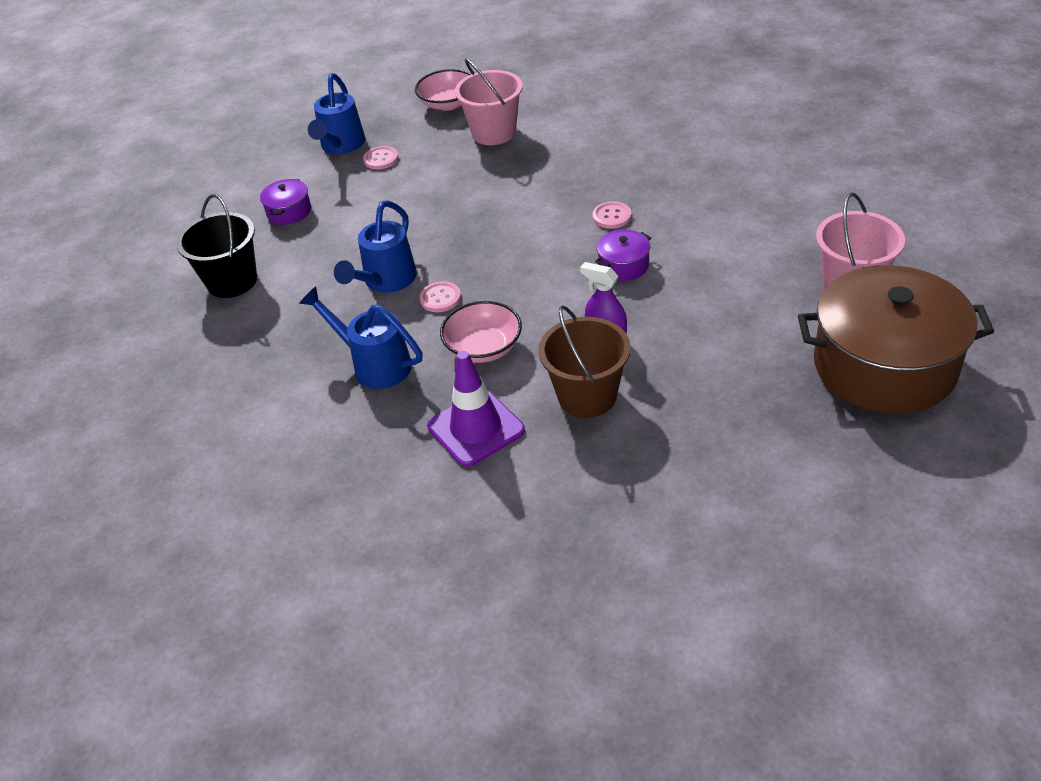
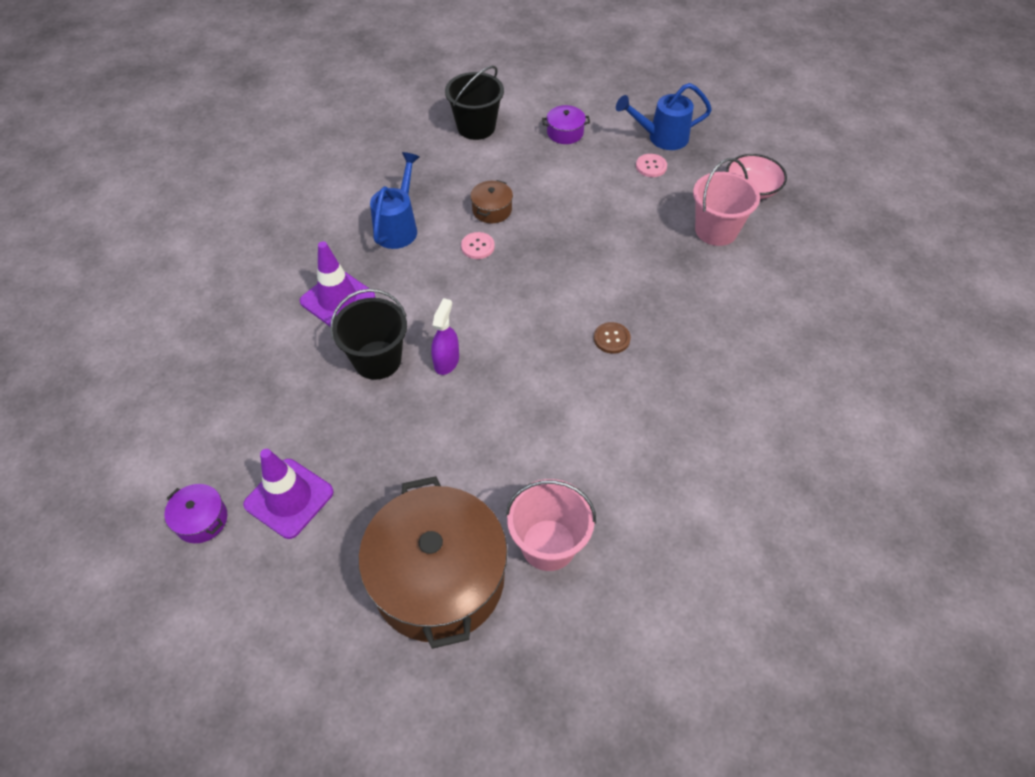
camera: 70 degrees right, 10 degrees up
(386, 281) = (492, 210): blue watering can -> brown pot
(483, 348) = (424, 285): pink bowl -> none
(587, 396) = (377, 360): brown bucket -> black bucket
(611, 216) = (611, 339): pink button -> brown button
(623, 265) = (543, 358): purple pot -> purple pot (201, 520)
(773, 484) = (289, 498): none -> purple traffic cone

